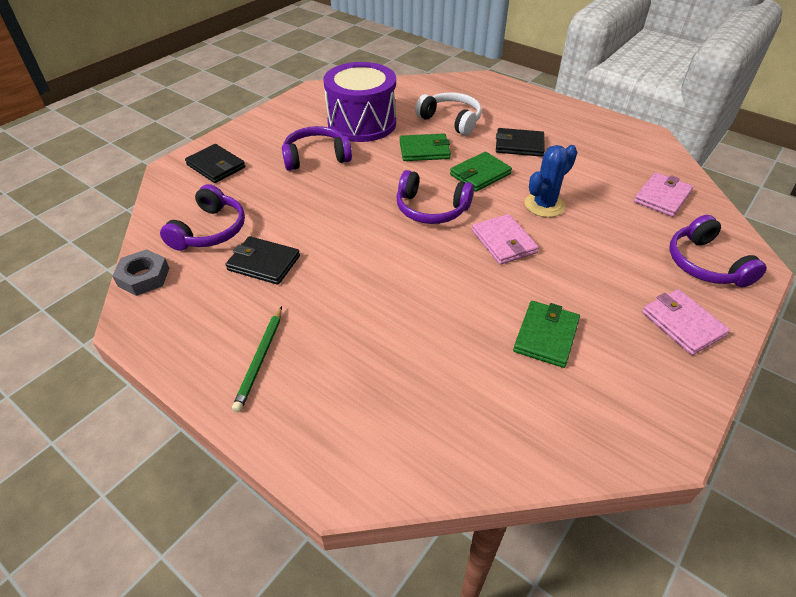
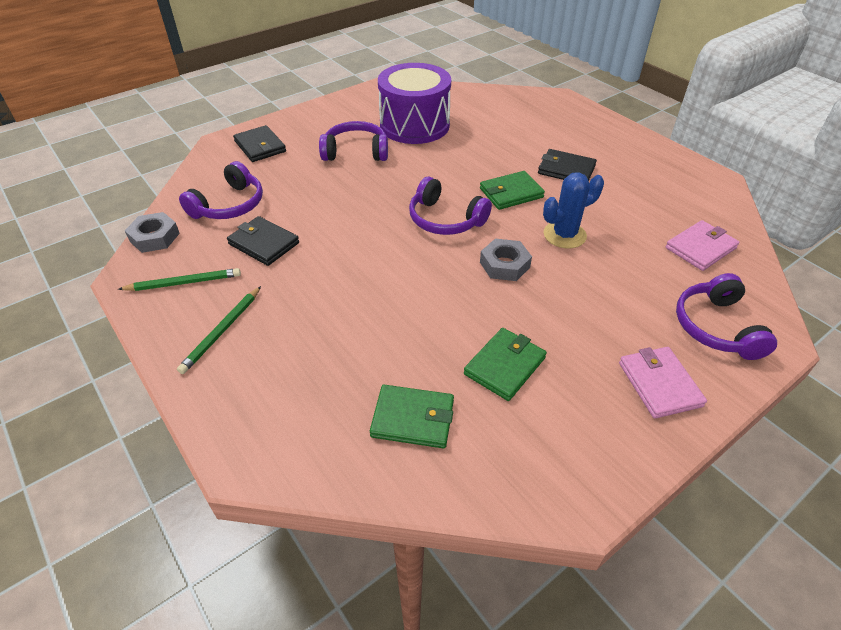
camera: 15 degrees right, 0 degrees up
(197, 318) = (183, 283): none -> green pencil
(424, 150) = (465, 160): green wallet -> green wallet (413, 418)
(451, 120) = (505, 134): white headphones -> none
(504, 242) = (504, 264): pink wallet -> grey nut

